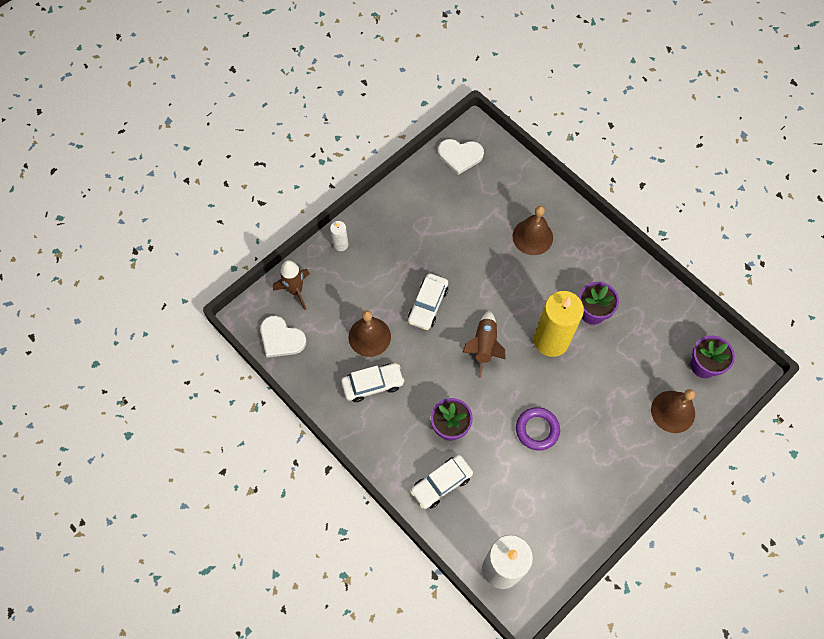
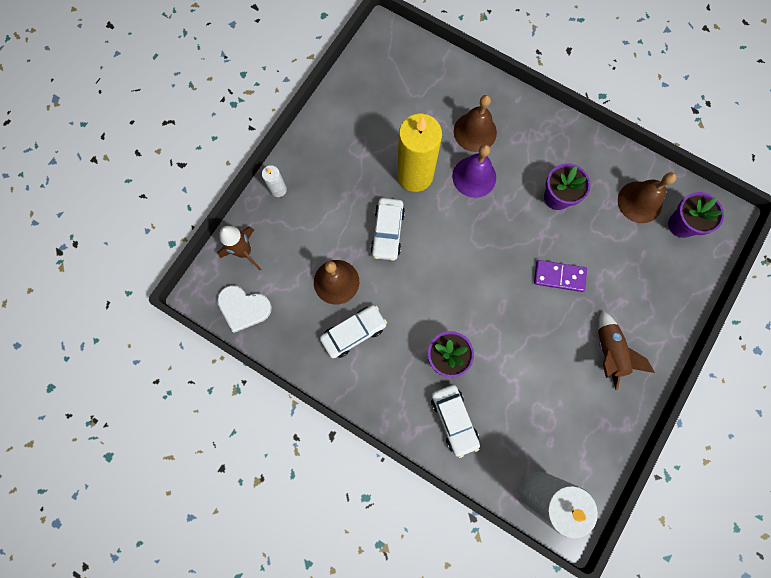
camera: 15 degrees left, 10 degrees up
(441, 483) = (454, 420): white car -> white car turned 60 degrees counterclockwise
(460, 156) = (377, 63): white heart -> none
(484, 346) = (457, 261): brown rocket -> brown rocket (608, 352)
(520, 276) = (474, 176): none -> purple bell
(537, 430) = (535, 336): purple ring -> none
(551, 340) = (523, 237): yellow candle -> yellow candle (415, 175)
(574, 383) = (559, 276): none -> purple domino
(673, 411) = (664, 280): brown bell -> brown bell (639, 202)

